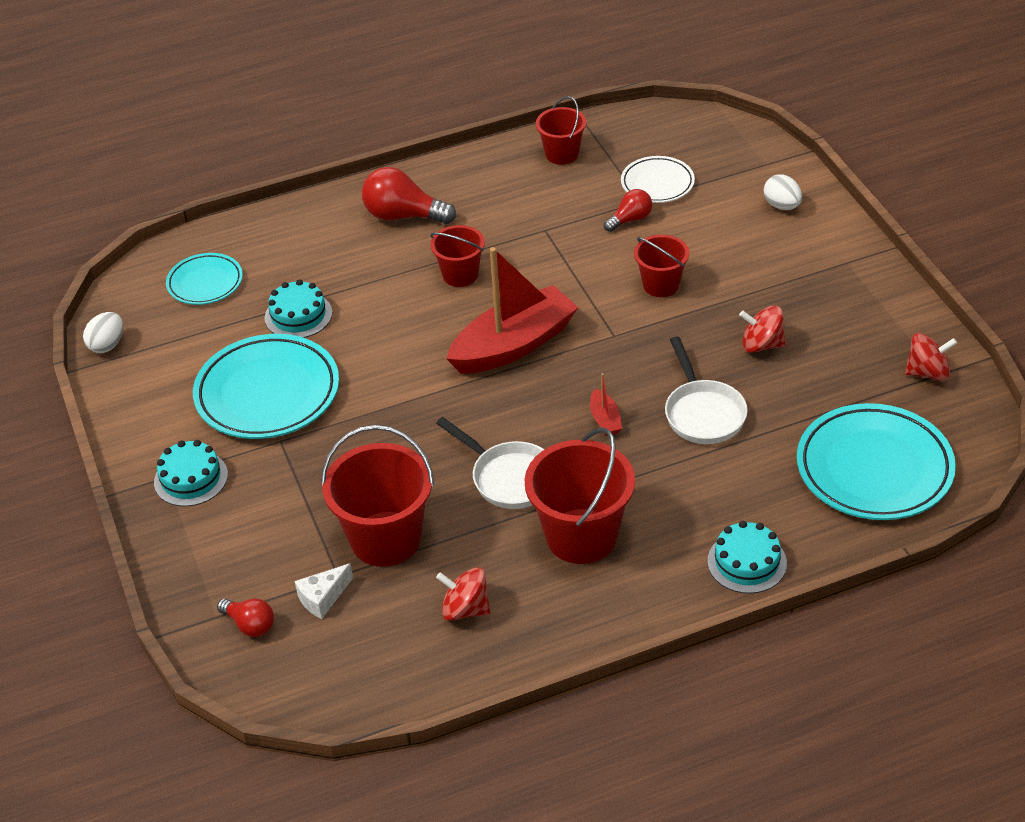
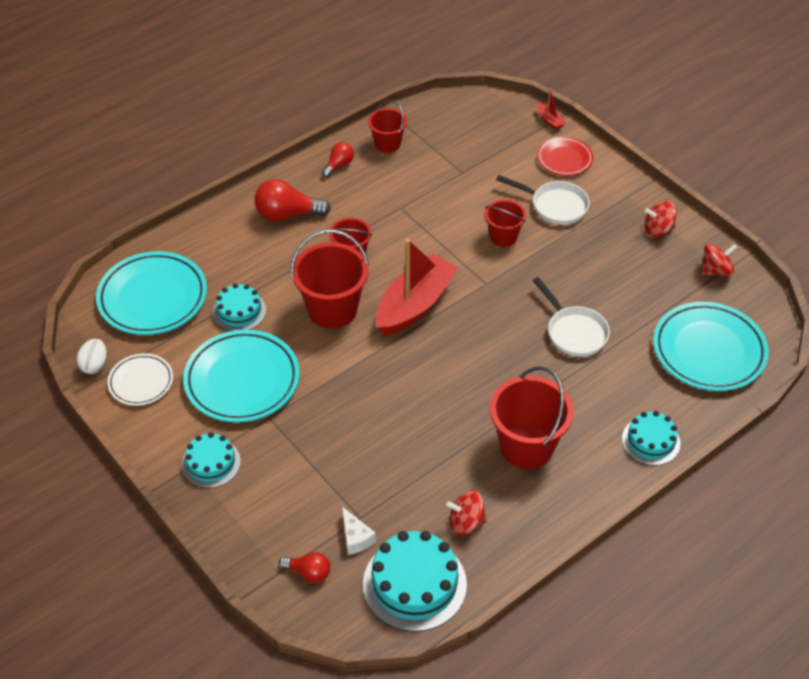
camera: 20 degrees left, 5 degrees up
(205, 283) = (153, 298): turquoise plate -> turquoise plate, size x1.78
(323, 598) = (355, 538): white cheese -> white cheese turned 60 degrees counterclockwise
(371, 666) = (414, 584): none -> turquoise cake
(386, 539) = (383, 480): red bucket -> red bucket (332, 309)
(509, 478) = (455, 411): white pan -> white pan (555, 206)
(605, 419) = (506, 351): red boat -> red boat (549, 121)
(630, 219) = (460, 188): red light bulb -> red light bulb (339, 165)
(657, 183) = (468, 156): white plate -> white plate (141, 382)
(761, 345) = (594, 271): red spinning top -> red spinning top (658, 229)
(782, 206) = (564, 159): white egg -> red plate

